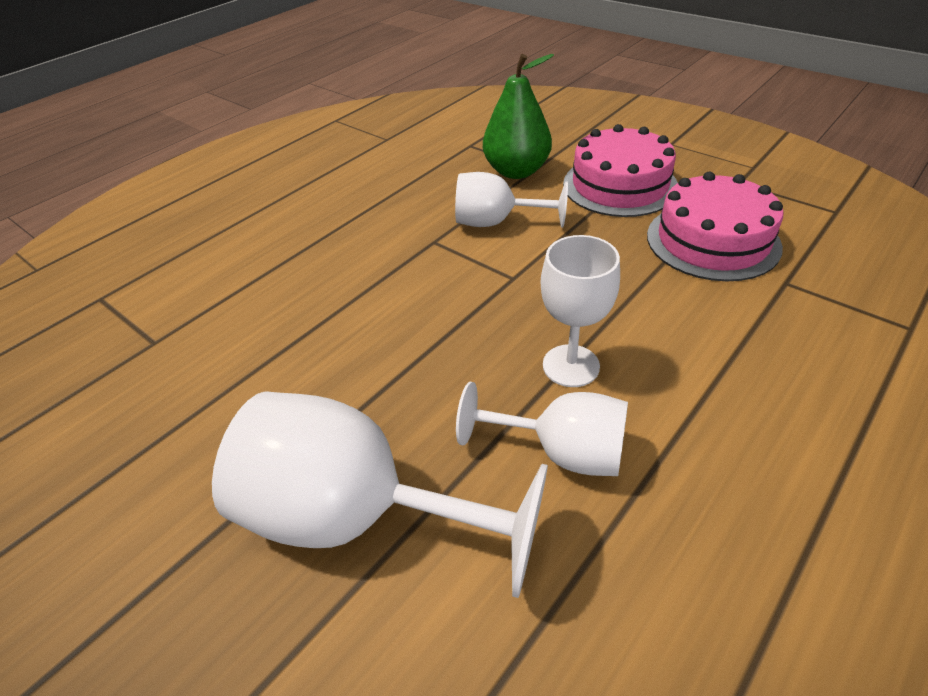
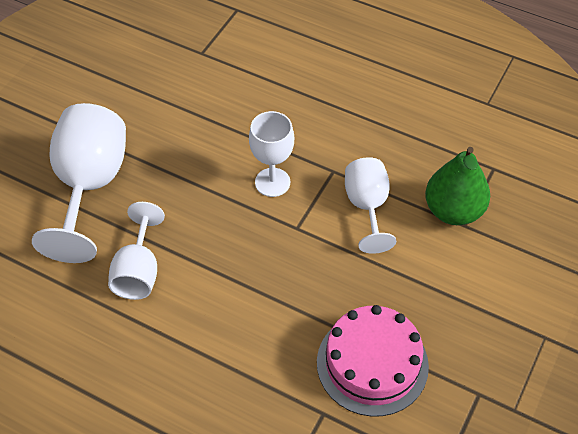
camera: 75 degrees right, 10 degrees up
(571, 366) = (209, 271): white goblet -> white goblet (272, 182)
(620, 185) = (448, 293): pink cake -> none

